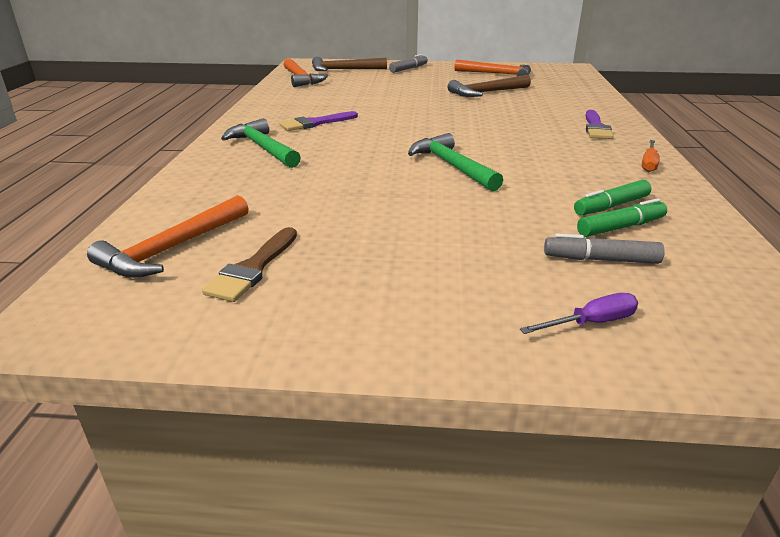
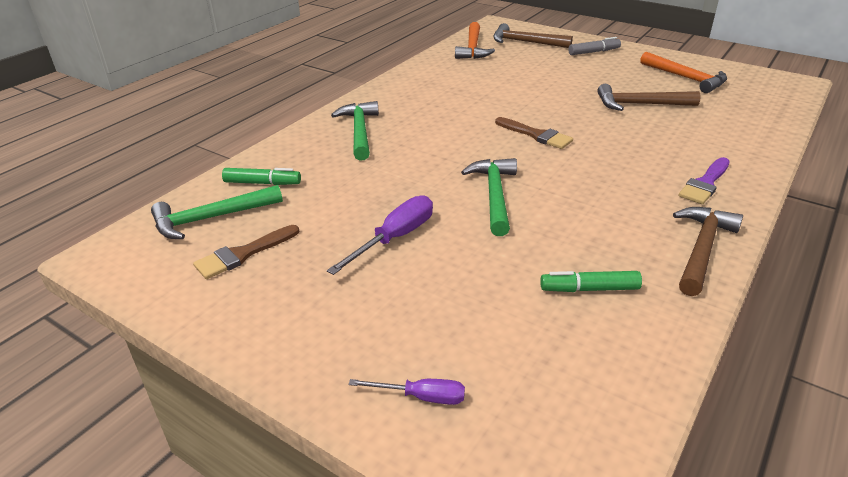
camera: 30 degrees right, 5 degrees up
(173, 248) = (211, 218): orange hammer -> green hammer
(315, 123) = (429, 111): purple brush -> none
(403, 215) = (395, 238): none -> purple screwdriver
(432, 122) = (536, 135): none -> brown brush
(600, 259) = (505, 342): grey marker -> none
(620, 227) = (567, 315): green marker -> green marker (262, 183)
(649, 164) = (701, 249): orange screwdriver -> brown hammer

